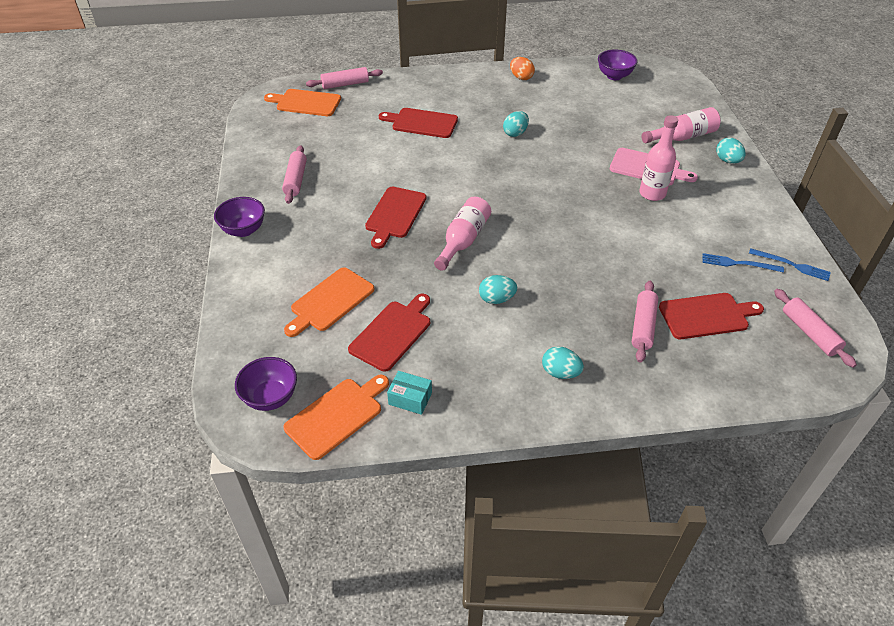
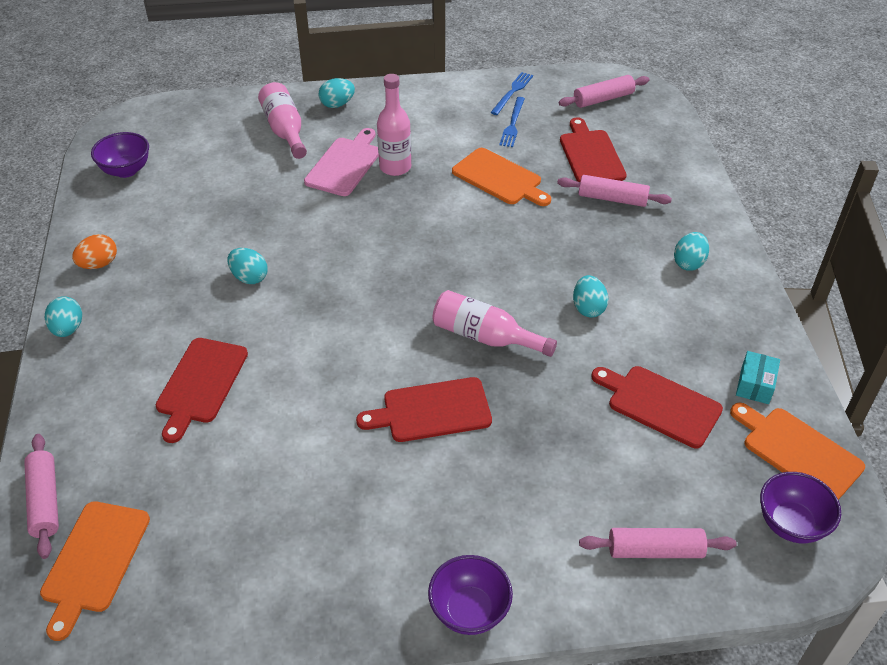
camera: 90 degrees left, 0 degrees up
(296, 180) = (338, 549): pink rolling pin -> pink rolling pin (655, 550)
(330, 301) = (615, 475): orange cutting board -> orange cutting board (499, 178)
(395, 214) = (431, 411): red cutting board -> red cutting board turned 150 degrees clockwise
(465, 74) = (68, 329): none -> turquoise egg

